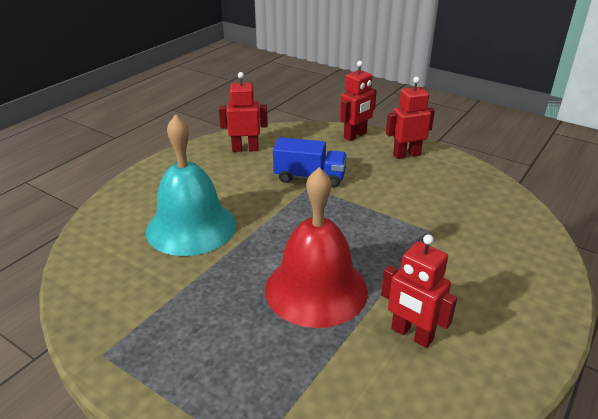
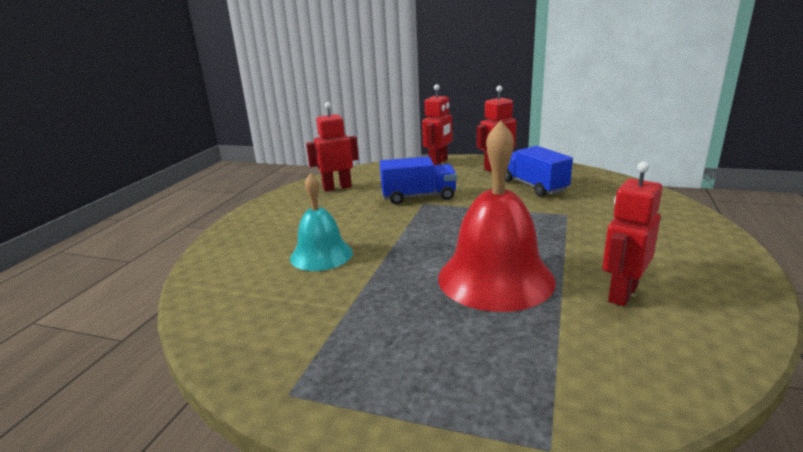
camera: 15 degrees left, 10 degrees down
(191, 227) = (321, 255): turquoise bell -> turquoise bell, size x0.61
(411, 334) = (622, 293): red robot -> red robot turned 105 degrees clockwise
(425, 188) = (533, 186): none -> blue truck

